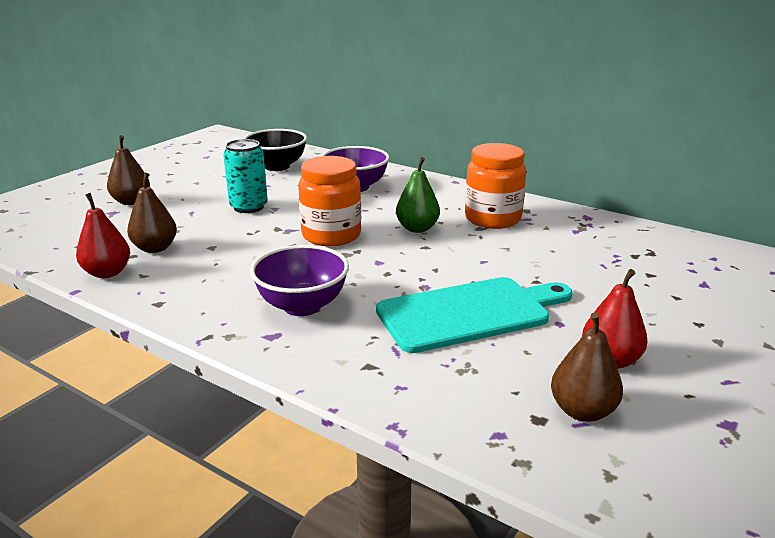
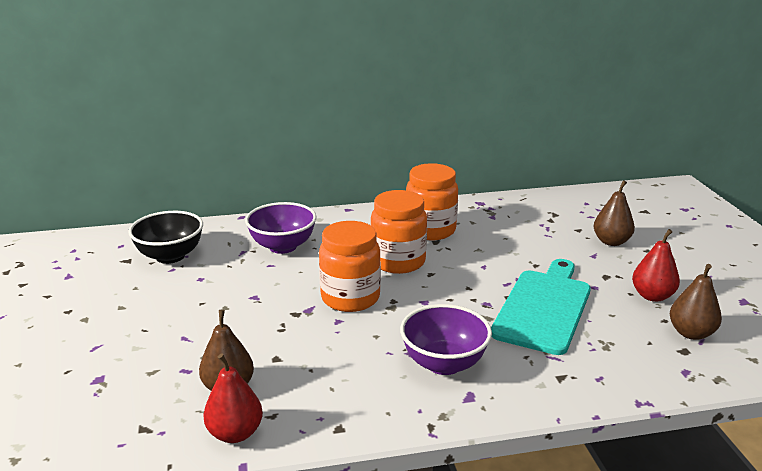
camera: 45 degrees left, 0 degrees up
(131, 202) = (95, 359): brown pear -> brown pear (611, 242)
(248, 207) = (229, 307): turquoise can -> none
(417, 228) = (398, 262): green pear -> orange jar

